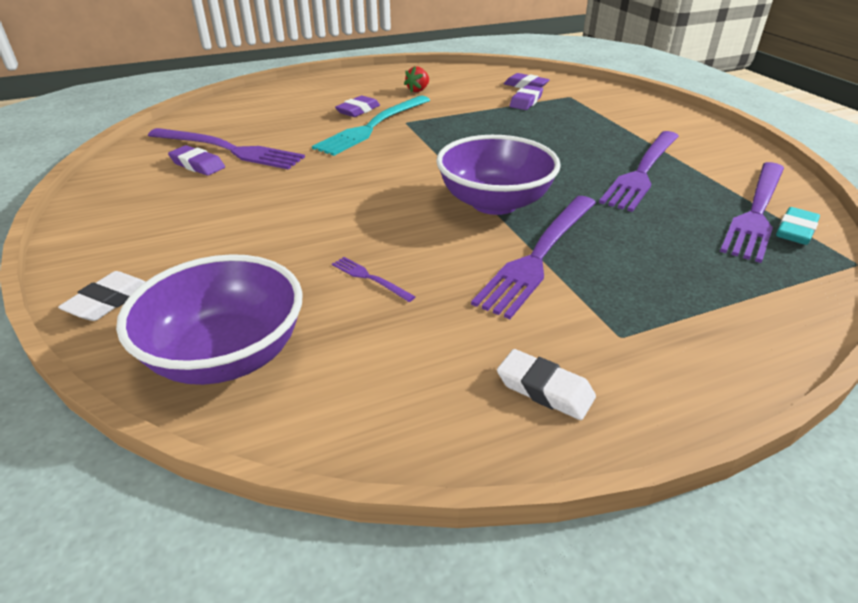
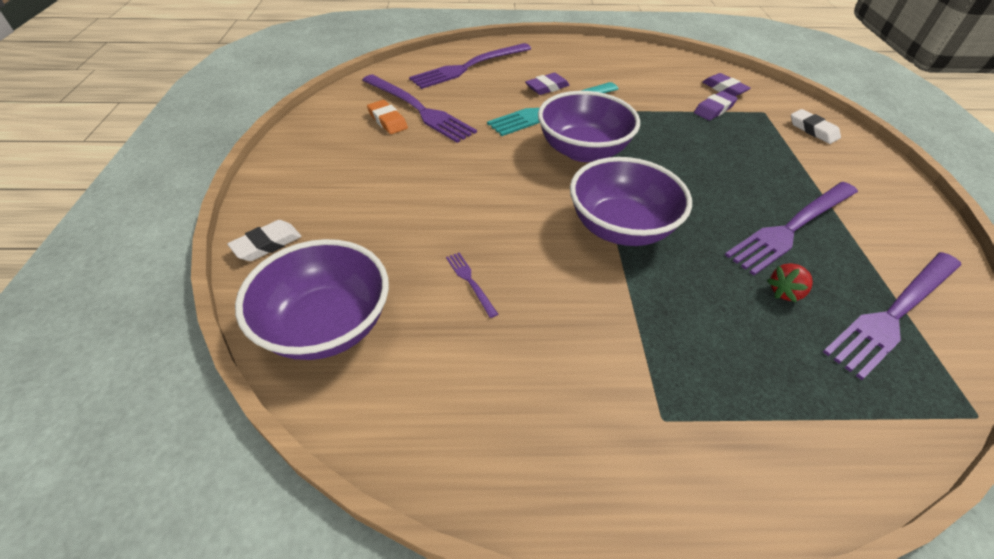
camera: 20 degrees right, 10 degrees up
(197, 165) = (387, 121): purple eraser -> orange eraser
(418, 90) = (613, 74): red strawberry -> red strawberry (785, 292)
(423, 152) = (583, 150): none -> purple bowl
(539, 255) = (632, 301): purple fork -> purple fork (469, 67)
(544, 389) = (562, 452): white eraser -> white eraser (813, 130)
(795, 231) = (927, 351): turquoise eraser -> none

